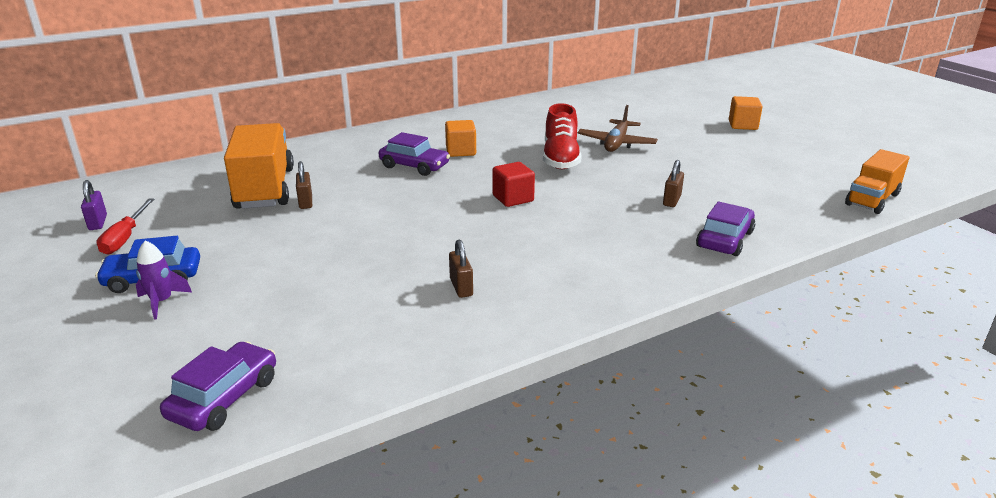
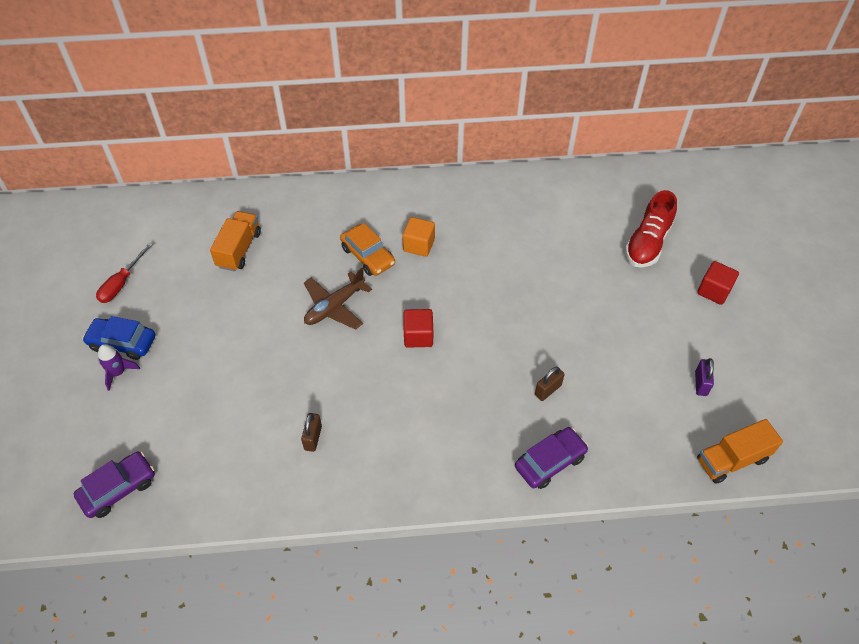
camera: 25 degrees right, 25 degrees up
(98, 222) = (111, 255): purple padlock -> purple padlock (700, 383)
(265, 189) = (239, 250): orange truck -> orange truck, size x0.63
(305, 202) = (260, 281): brown padlock -> none
(414, 166) = (368, 256): purple car -> orange car
(560, 158) = (497, 288): red shoe -> red shoe (647, 243)
(616, 143) = (564, 280): brown plane -> brown plane (334, 307)
(743, 125) = (713, 291): orange cube -> red cube

